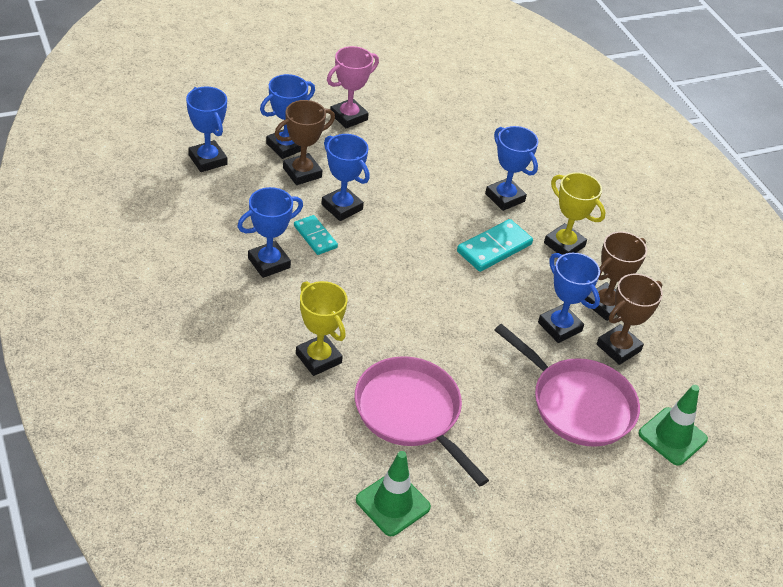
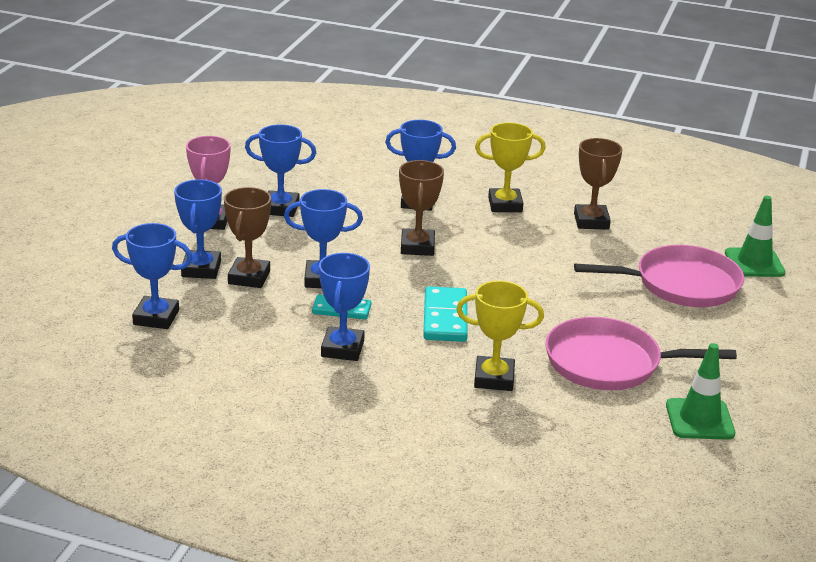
camera: 45 degrees left, 15 degrees down
(494, 248) = (469, 235): turquoise domino -> turquoise domino (445, 318)
(559, 327) = (591, 251): blue trophy -> blue trophy (281, 208)
(618, 348) = (642, 239): brown trophy -> brown trophy (417, 247)

